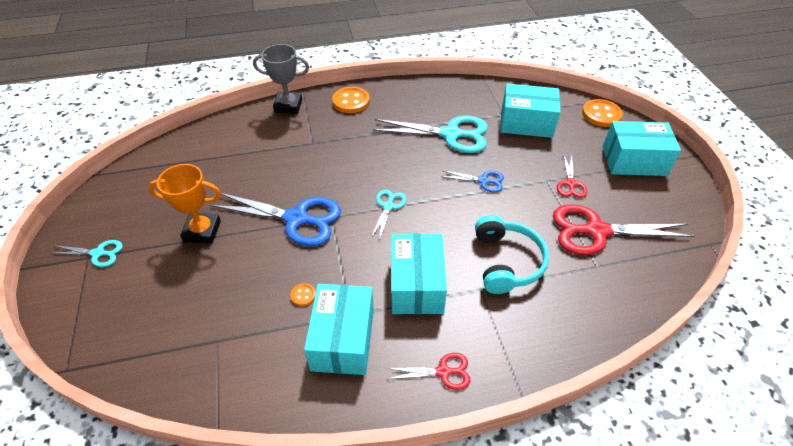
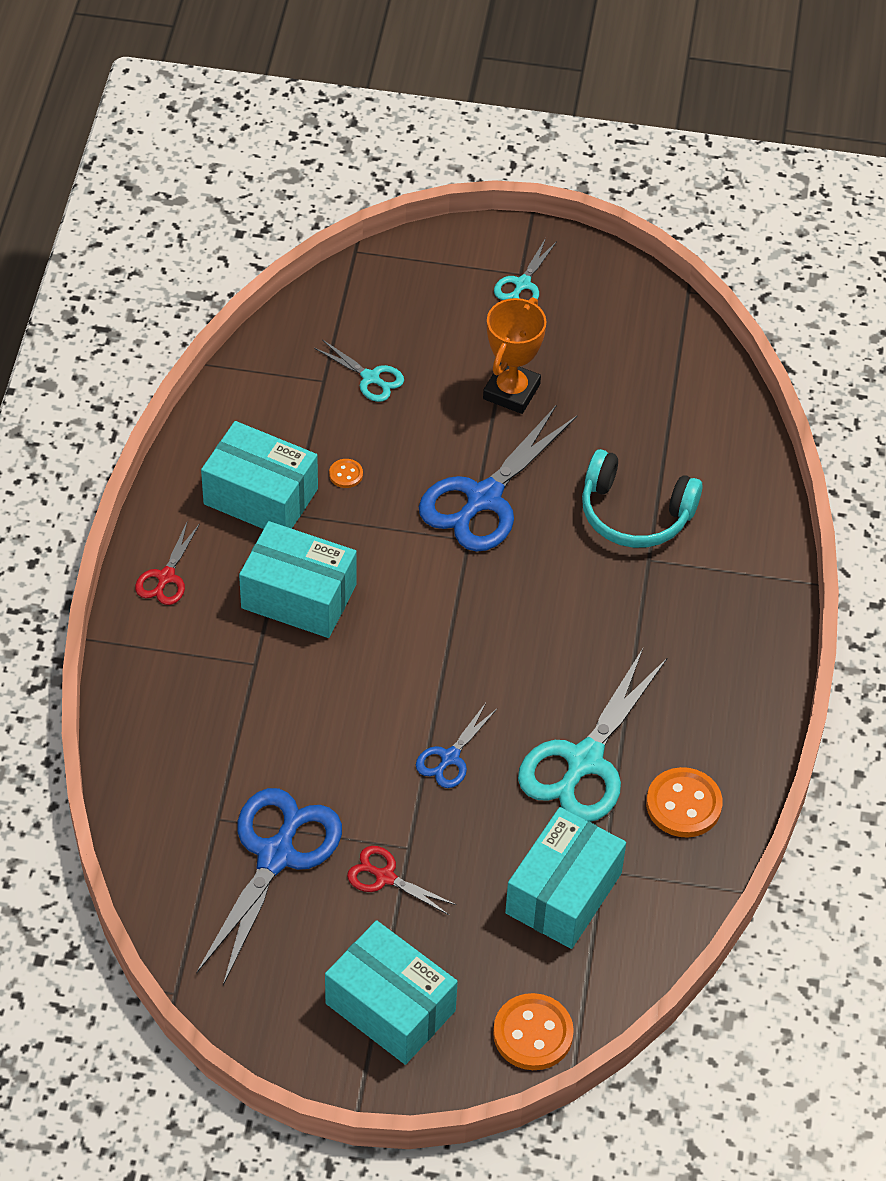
camera: 110 degrees right, 5 degrees up
(288, 105) = (768, 550): grey trophy -> none
(351, 101) = (743, 645): orange button -> orange button (683, 804)
(388, 206) = (455, 613): turquoise scissors -> turquoise scissors (370, 378)
(506, 262) = (282, 713): turquoise headphones -> turquoise headphones (635, 513)
(596, 231) = (276, 856): red scissors -> blue scissors
(634, 161) = (390, 1007): turquoise box -> turquoise box turned 75 degrees counterclockwise

